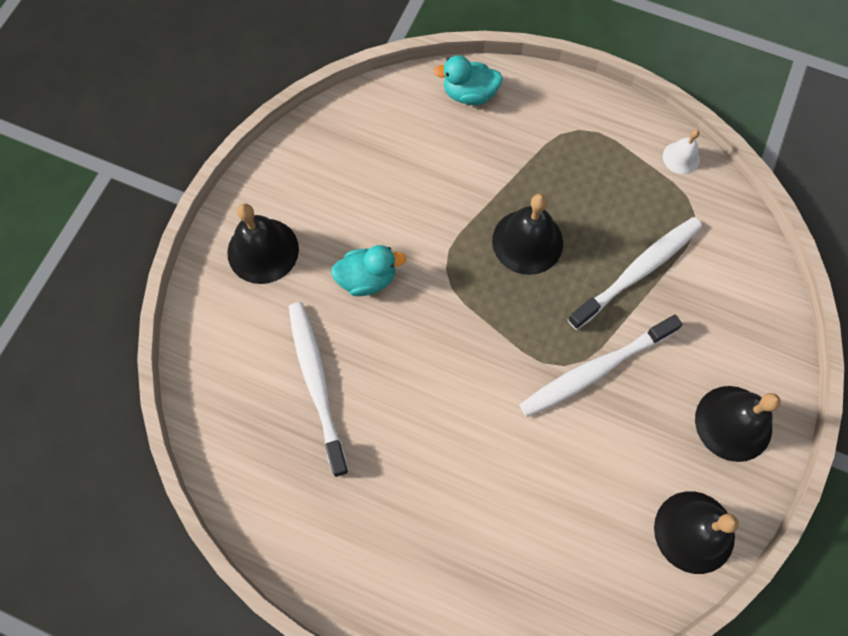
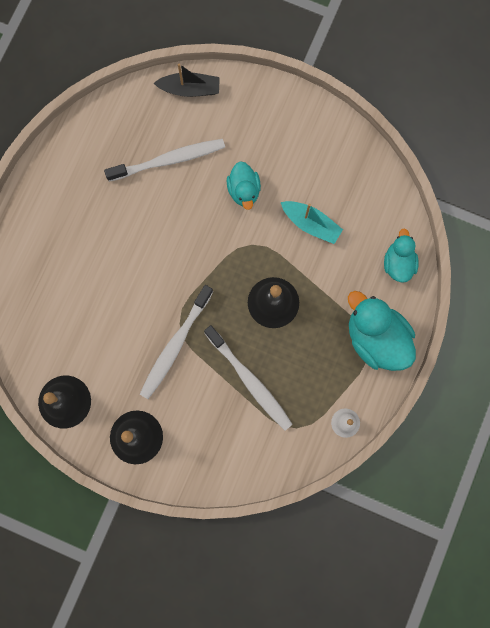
camera: 90 degrees right, 10 degrees up
(206, 354) = (190, 89): none -> black boat
(263, 250) = (265, 120): black bell -> none
(417, 194) = (311, 224): none -> turquoise boat
(569, 121) = (376, 338): none -> turquoise duck
(595, 370) = (175, 345): white toothbrush -> white toothbrush turned 120 degrees counterclockwise

